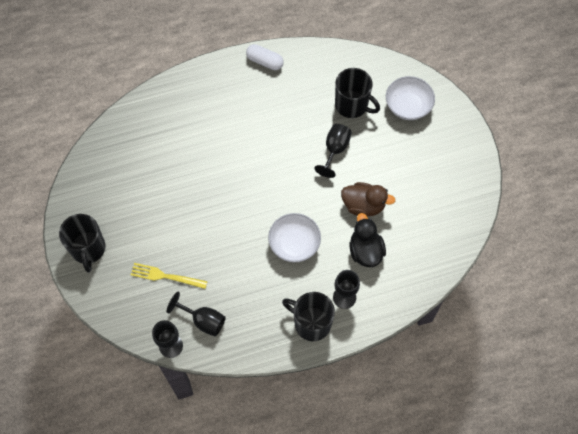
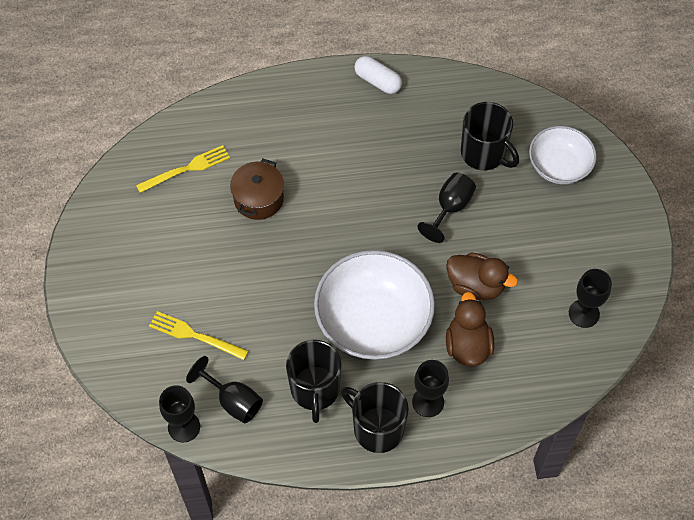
camera: 10 degrees right, 5 degrees down
(88, 249) = (100, 284): black mug -> black mug (315, 390)
(136, 150) = (187, 168): none -> yellow fork
(193, 165) = (258, 199): none -> brown pot
(294, 244) = (373, 321): white bowl -> white bowl, size x1.66
(365, 251) = (467, 345): black duck -> brown duck
(444, 213) = (584, 313): none -> black goblet

